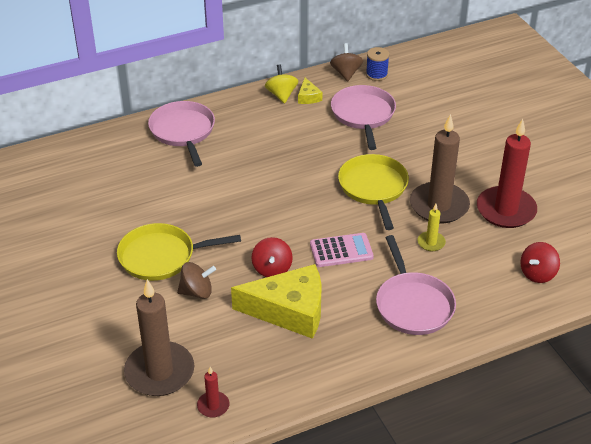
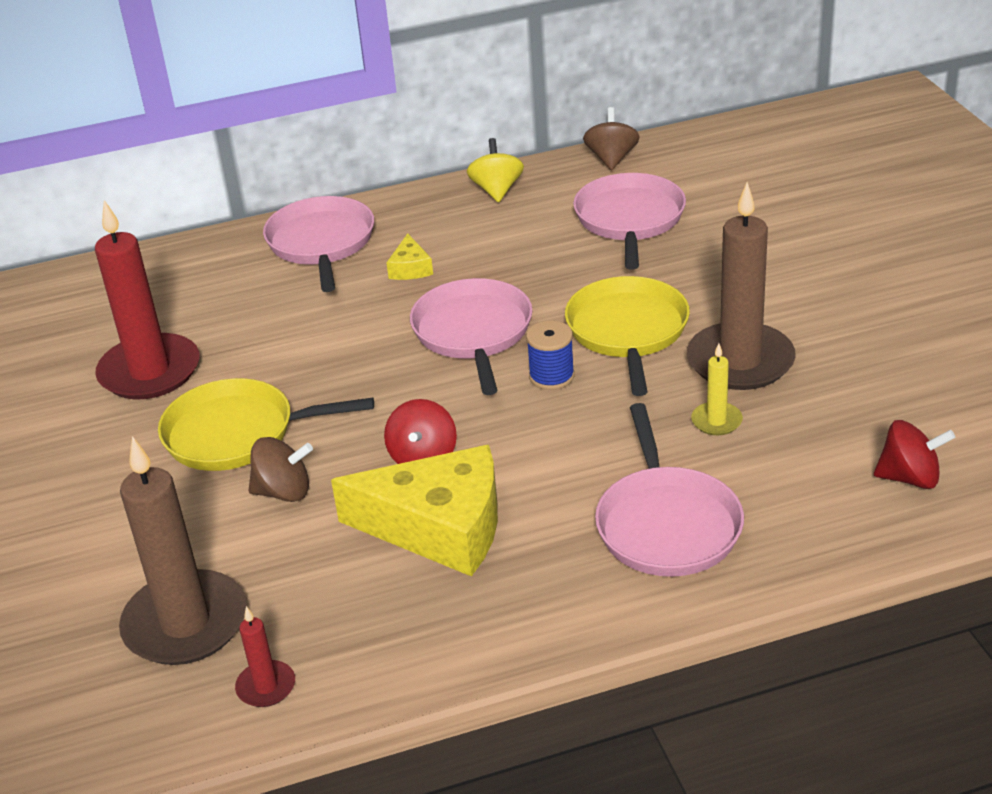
camera: 10 degrees right, 5 degrees down
(285, 190) = (473, 333): none -> pink pan
(308, 97) = (541, 193): yellow cheese -> yellow cheese (410, 268)
(341, 251) = (552, 431): pink calculator -> none
(376, 74) = (663, 160): blue spool -> blue spool (551, 376)
(506, 210) = (862, 370): red candle -> red candle (150, 372)
(537, 274) = (909, 478): red spinning top -> red spinning top turned 135 degrees counterclockwise

